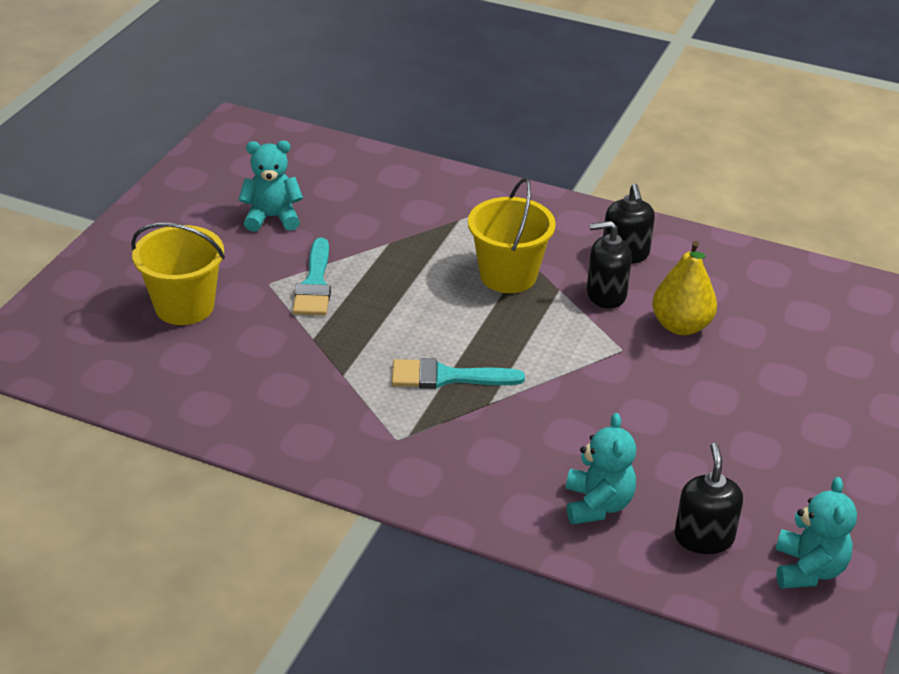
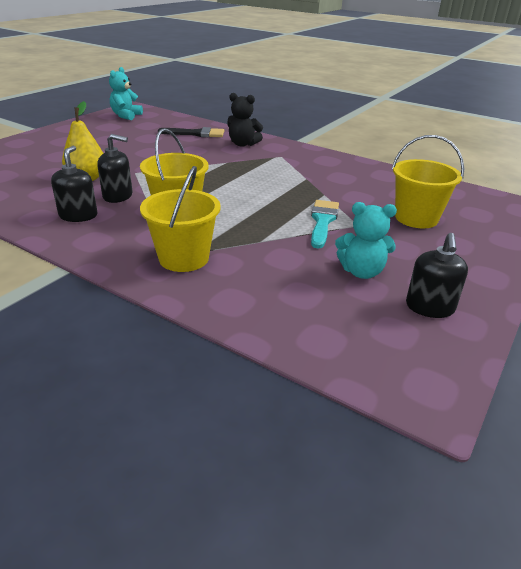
camera: 170 degrees left, 5 degrees down
(447, 377) = (245, 172): turquoise brush -> none
(465, 212) = (184, 258): none -> yellow bucket
(482, 475) = (243, 144): none -> black teddy bear
(597, 505) = (196, 134): turquoise teddy bear -> black brush
(704, 537) = (158, 124): black soap dispenser -> black soap dispenser (429, 307)

